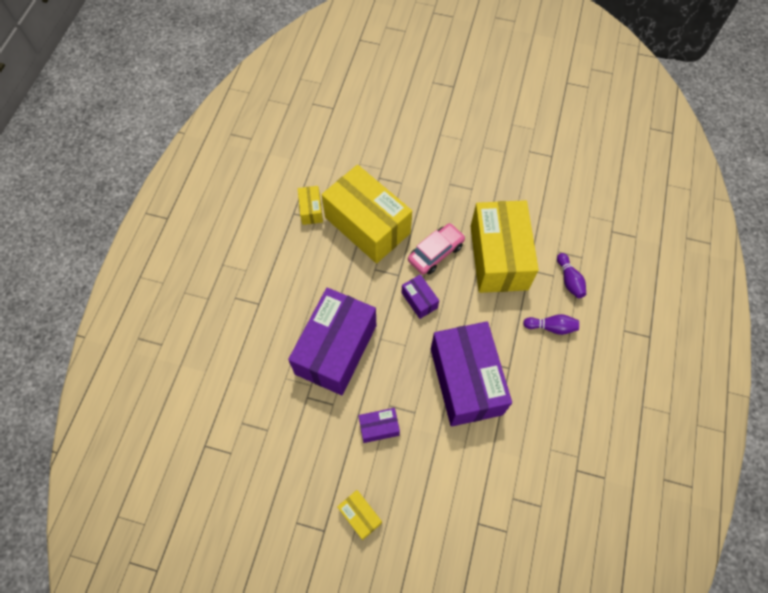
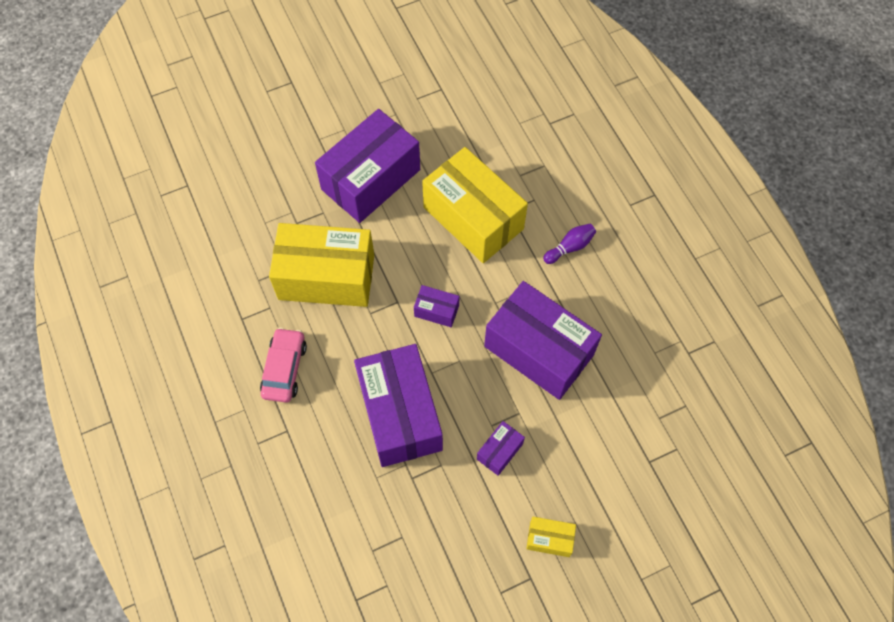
camera: 40 degrees left, 0 degrees up
(311, 210) = (257, 302): yellow box -> none
(435, 253) = (413, 256): pink car -> pink car (284, 369)
(451, 183) = (371, 179): none -> purple box
(569, 280) = (550, 194): purple bowling pin -> none

